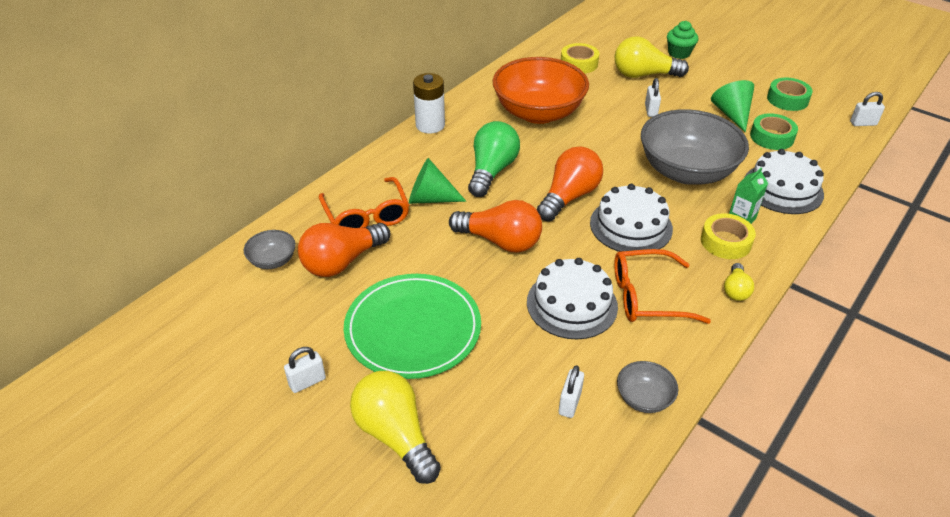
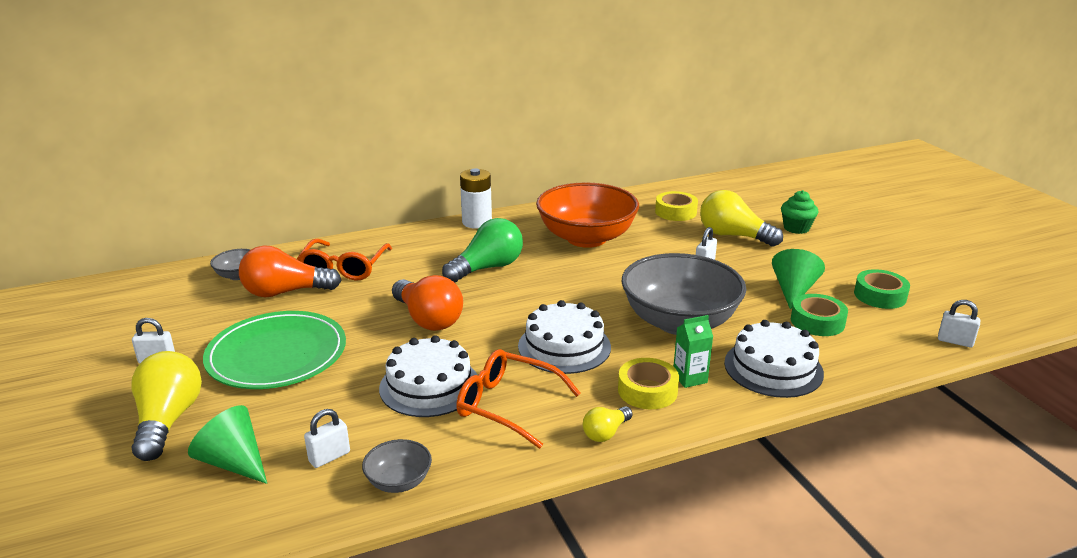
camera: 30 degrees right, 15 degrees down
(430, 198) = (409, 272): green cone -> green cone (234, 462)
(569, 197) = (533, 306): orange light bulb -> none

